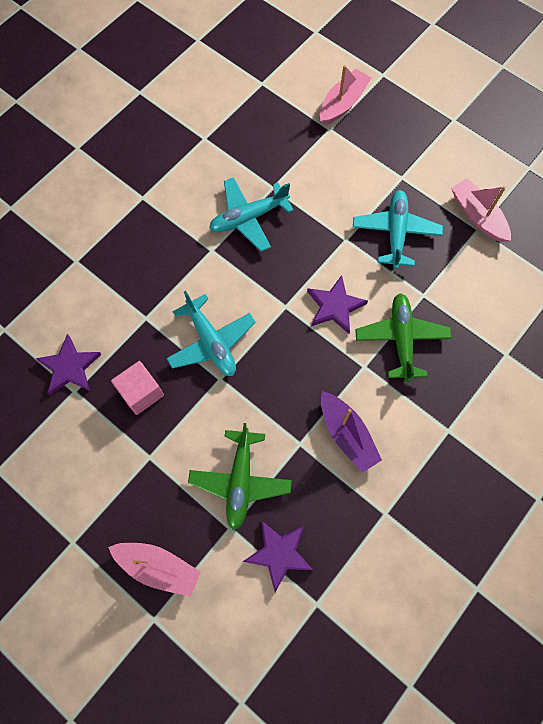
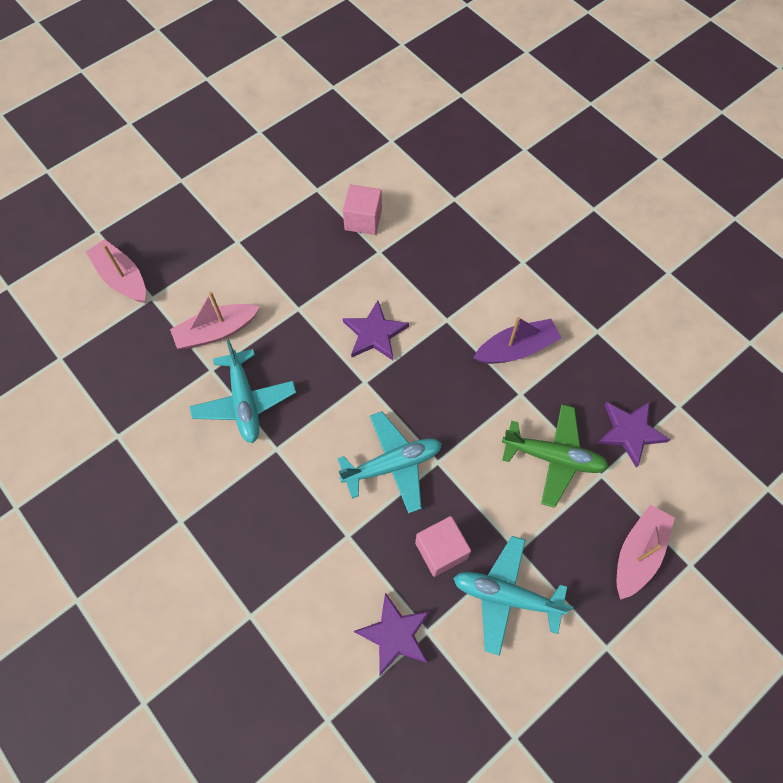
camera: 80 degrees left, 5 degrees down
(395, 233) = (302, 261): turquoise plane -> turquoise plane (506, 596)
(401, 339) = (423, 281): green plane -> none
(455, 275) = (363, 220): none -> pink cube
(477, 216) = (302, 186): pink boat -> pink boat (216, 331)

